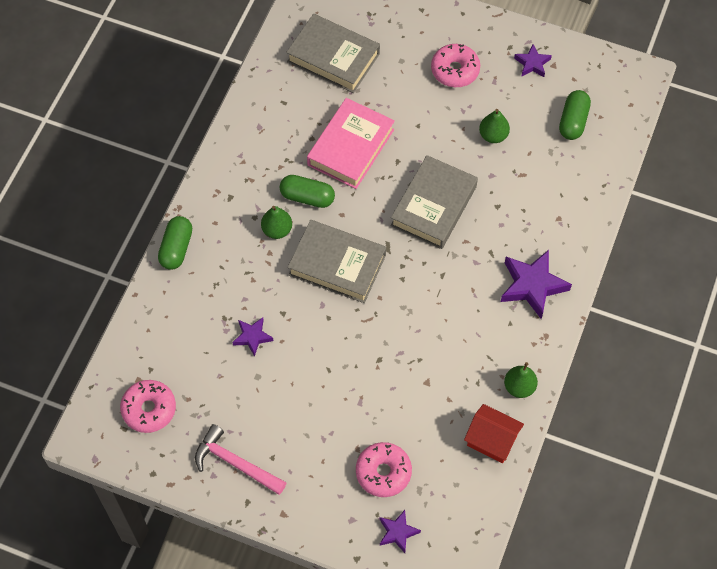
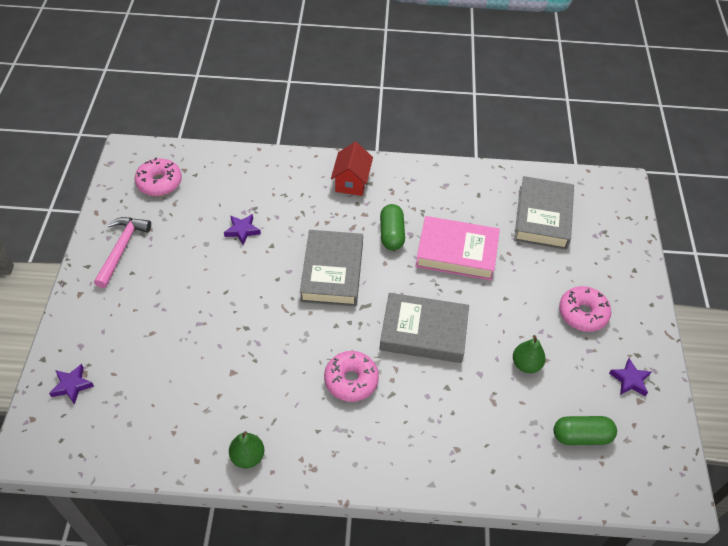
camera: 70 degrees right, 10 degrees down
(176, 248) = (308, 162): green capsule -> none
(277, 230) = (350, 221): green pear -> none
(383, 472) = (131, 359): pink donut -> pink donut (351, 380)
(492, 440) = (182, 445): red house -> red house (351, 182)
(532, 285) = (368, 442): purple star -> none

